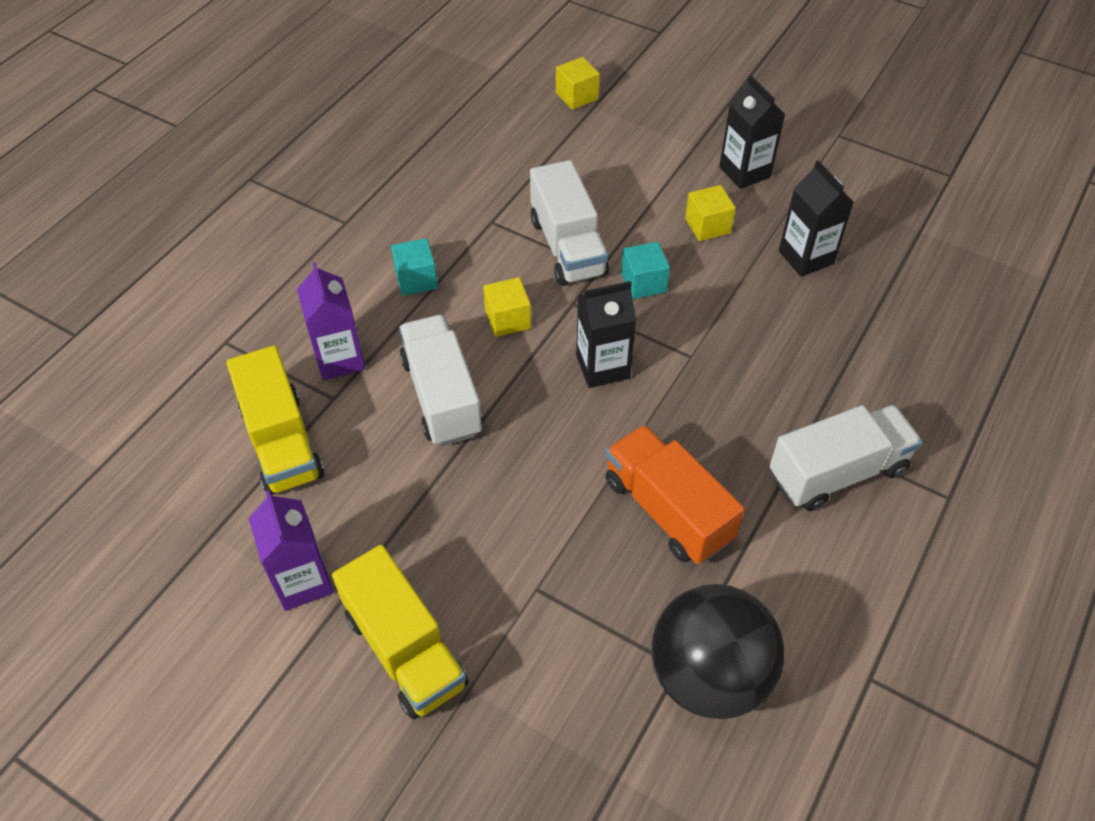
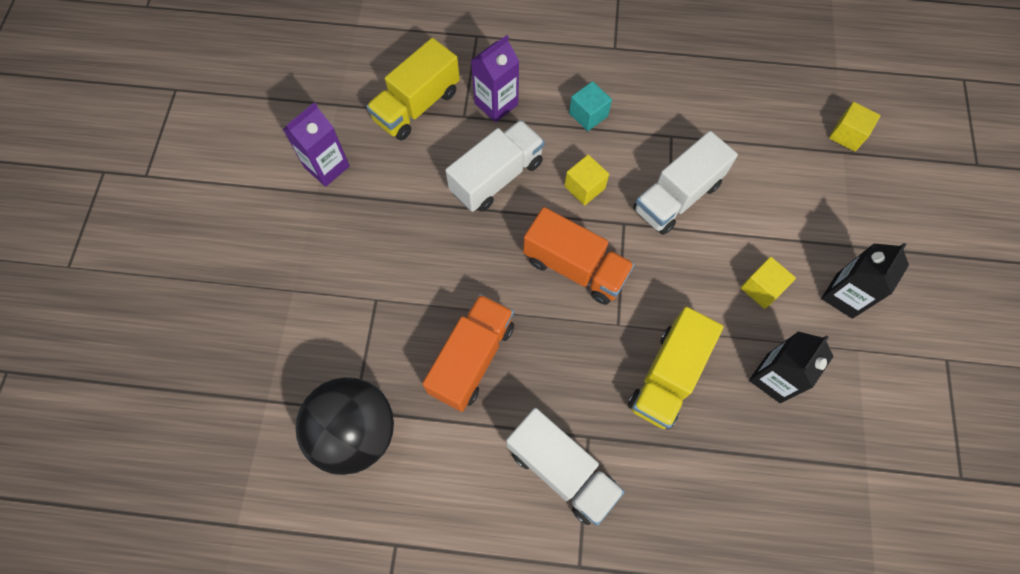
camera: 65 degrees right, 15 degrees up
(405, 649) = (304, 243): yellow truck -> yellow truck (668, 376)
(602, 367) = (575, 267): black carton -> orange truck
(643, 283) = (672, 264): turquoise cube -> none

